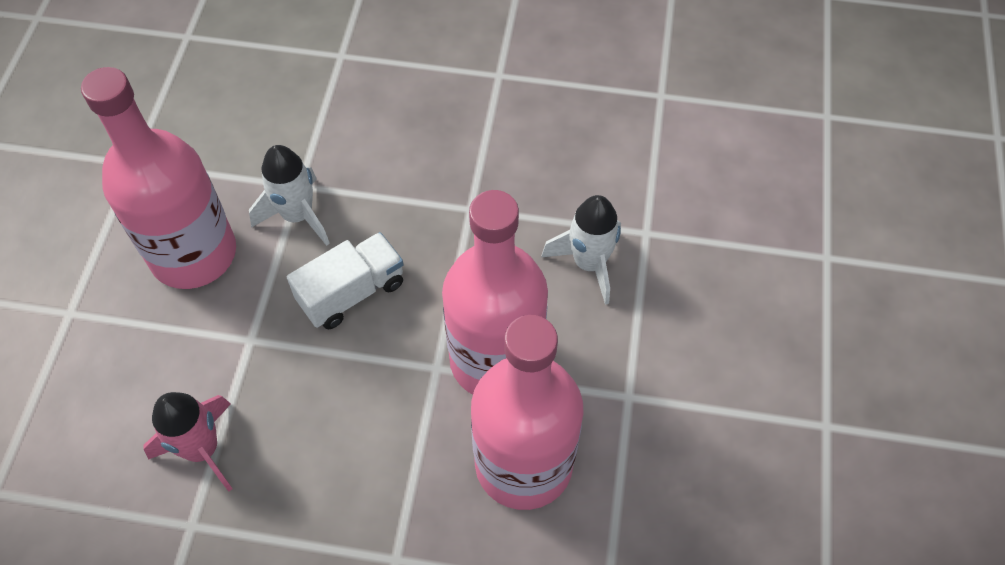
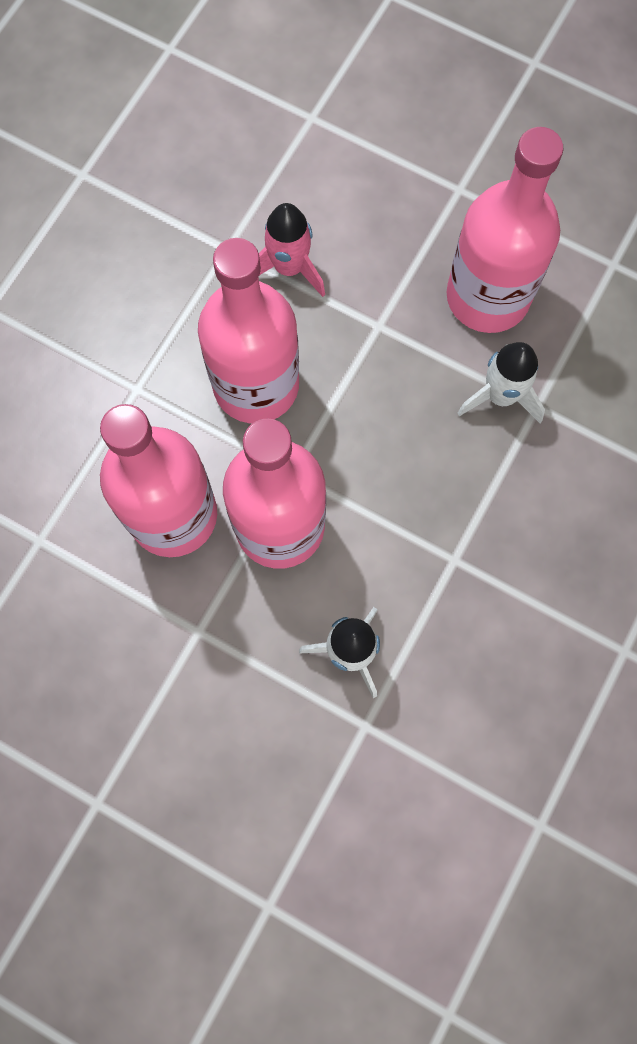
camera: 110 degrees right, 15 degrees up
(352, 292) = (396, 421): white truck -> none
(352, 434) = (256, 385): none -> pink bottle

